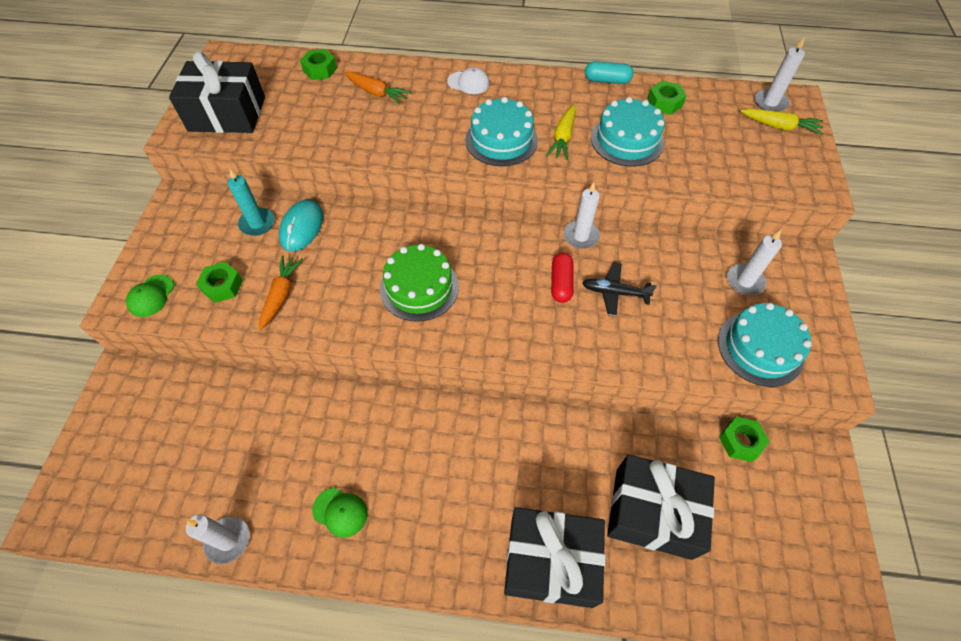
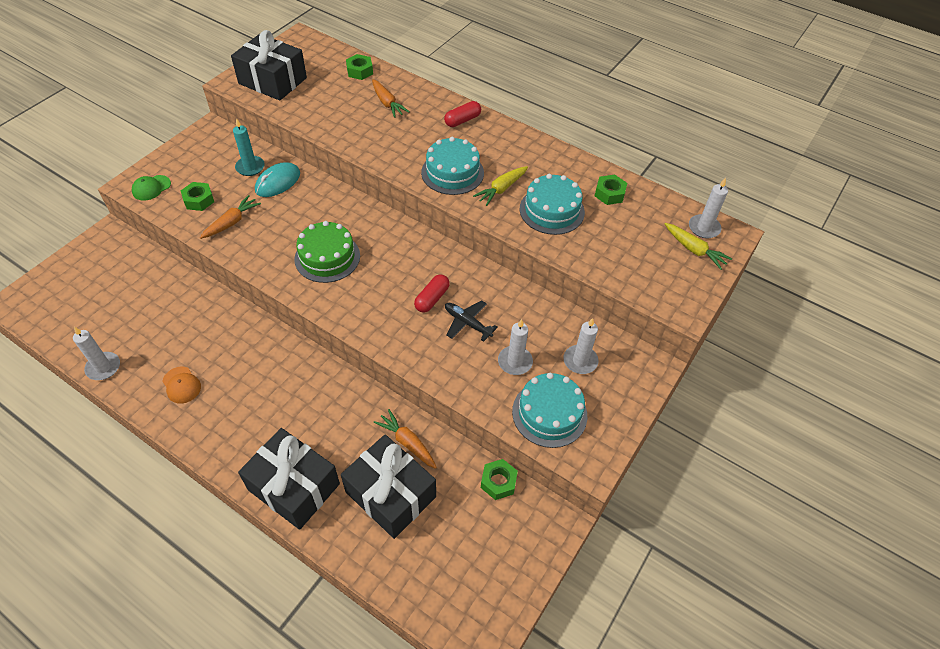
camera: 25 degrees right, 5 degrees down
(340, 512) = (181, 385): green cap -> orange cap
(468, 83) = (462, 120): white cap -> red capsule
(581, 236) = (475, 272): white candle -> white candle (515, 362)
(607, 80) = (576, 158): turquoise capsule -> none
(627, 447) = (407, 442): none -> orange carrot

